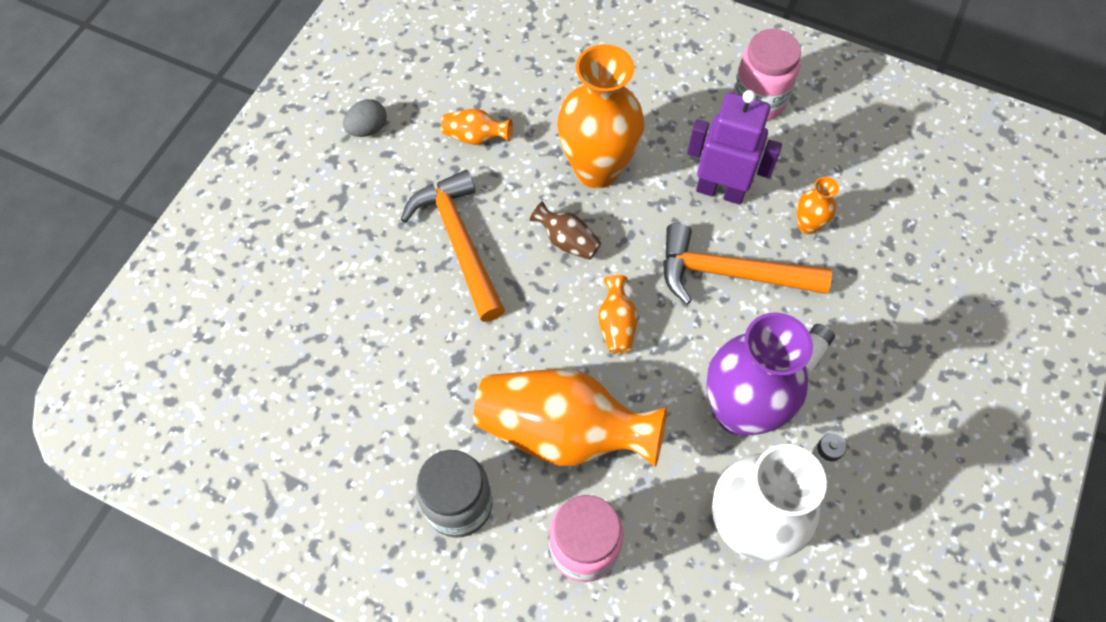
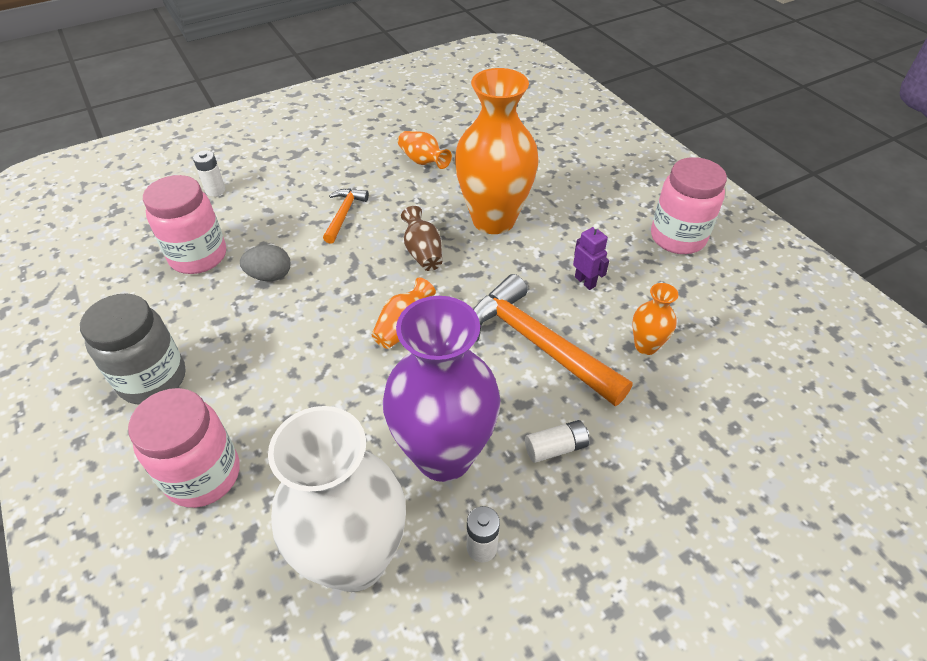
camera: 35 degrees right, 15 degrees down
(305, 289) = (215, 190): none -> white battery
(368, 129) = (355, 126): grey egg -> grey egg (270, 276)
(369, 369) = (198, 256): none -> pink jar
(459, 242) = (344, 214): orange hammer -> orange hammer, size x0.51
(563, 431) = (283, 377): orange vase -> none
(720, 190) = (585, 281): purple robot -> purple robot, size x0.47

